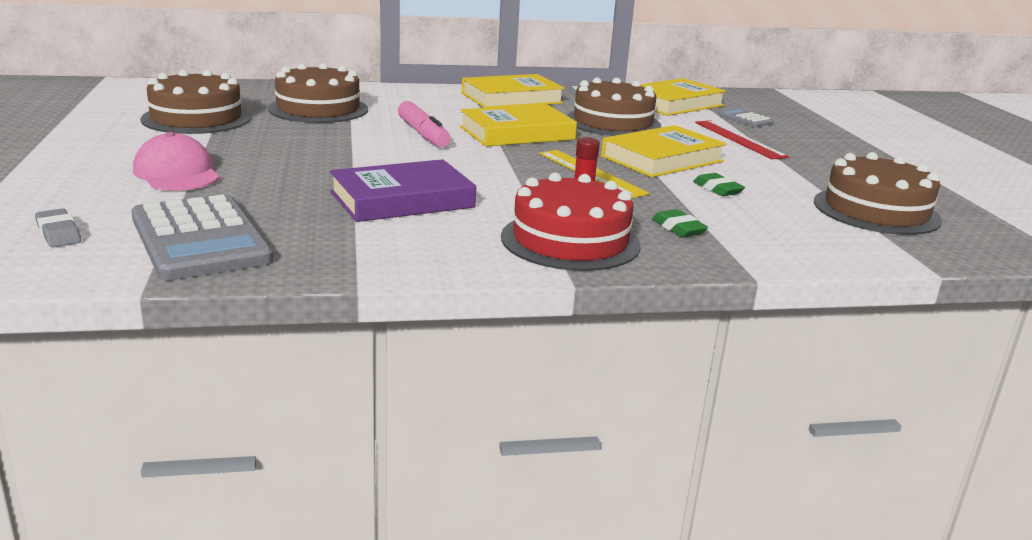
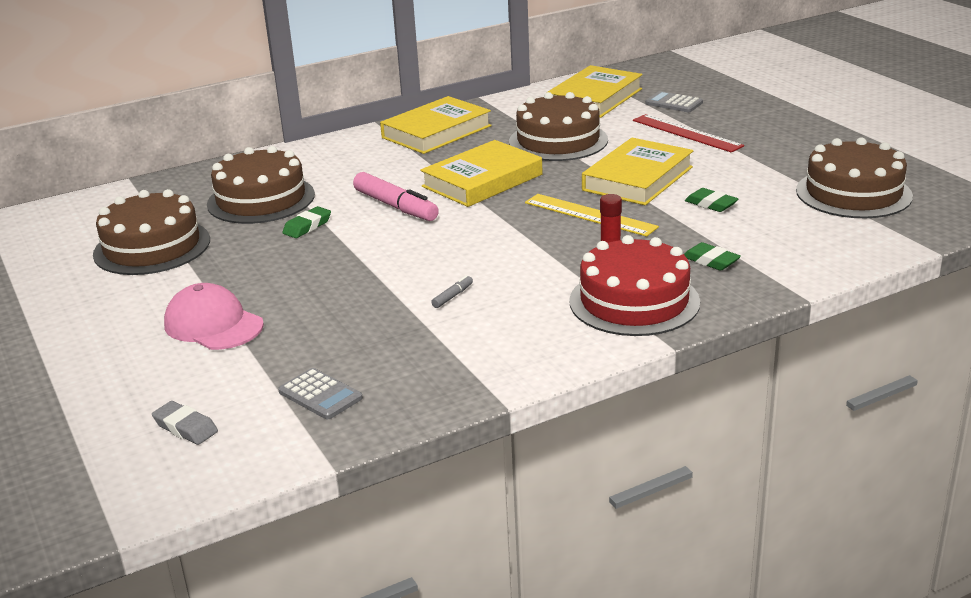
camera: 15 degrees left, 5 degrees up
(200, 239) = (320, 395): grey calculator -> grey calculator, size x0.48
(334, 131) = (307, 226): none -> green eraser
(402, 200) = (452, 296): purple book -> grey marker

